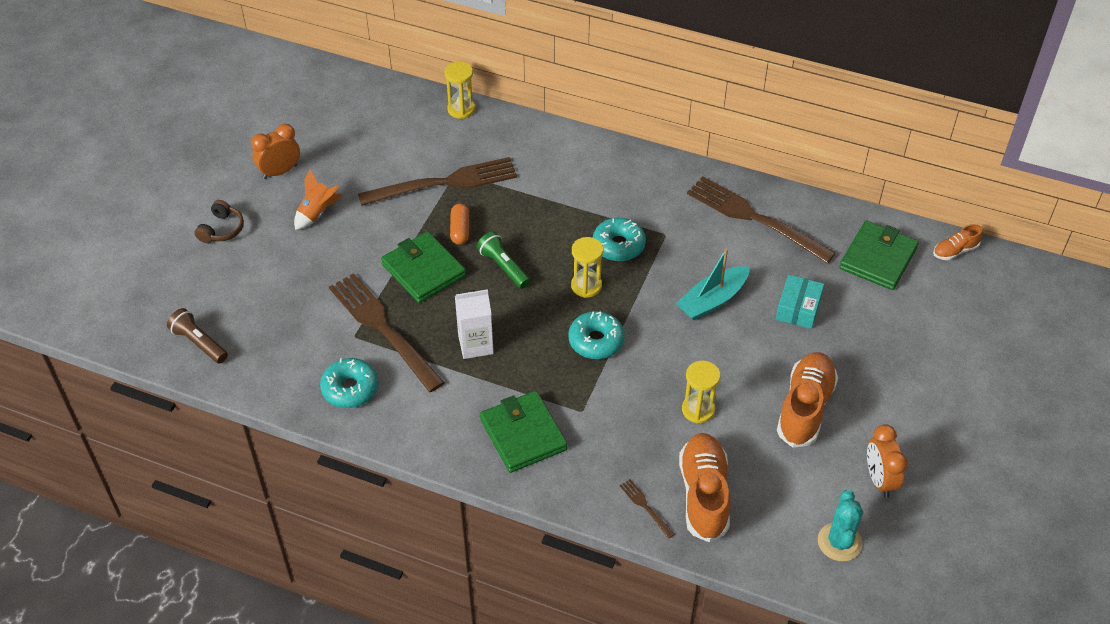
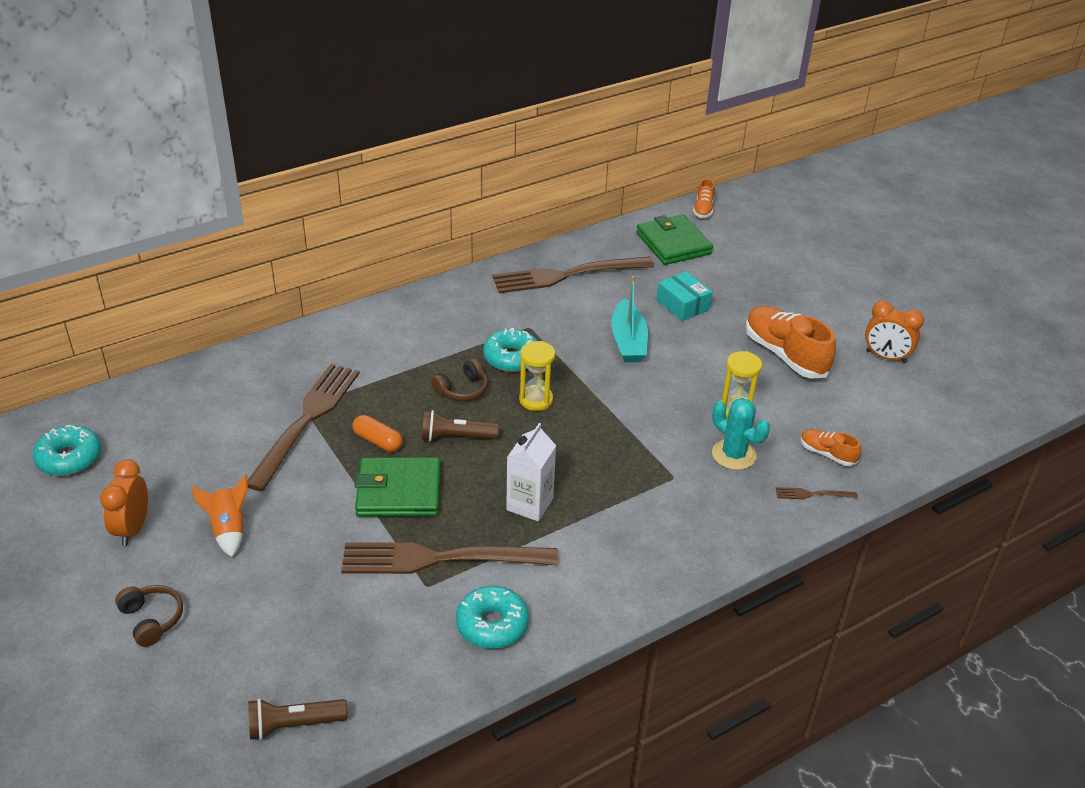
camera: 55 degrees left, 10 degrees down
(461, 109) = (229, 362): yellow hourglass -> none
(503, 267) = (456, 437): green flashlight -> brown flashlight
(523, 434) = (666, 528): green wallet -> none
(555, 240) = (462, 389): none -> brown headphones
(596, 341) = (604, 427): turquoise donut -> turquoise donut (69, 458)
(704, 495) = (827, 454): orange shoe -> orange shoe, size x0.51
(839, 542) = (930, 408): turquoise cactus -> turquoise cactus (733, 455)

